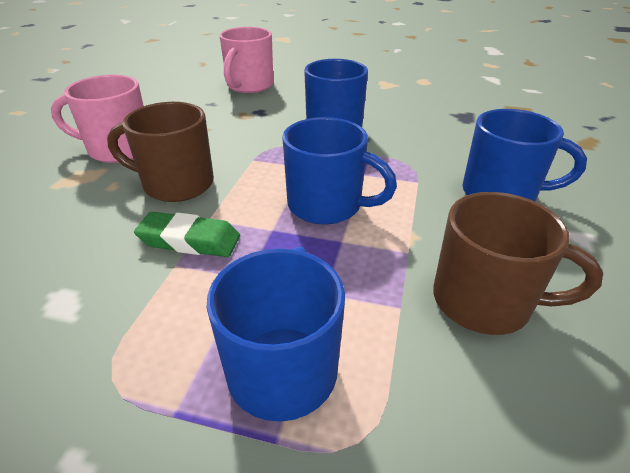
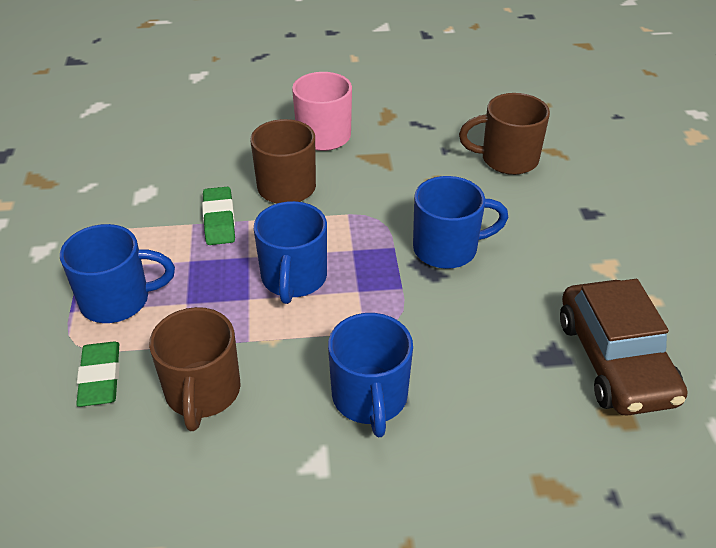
camera: 70 degrees right, 5 degrees up
(249, 86) = (507, 159): pink mug -> brown mug
(444, 411) = (100, 378): none -> green eraser
(473, 100) = (615, 360): none -> brown car

